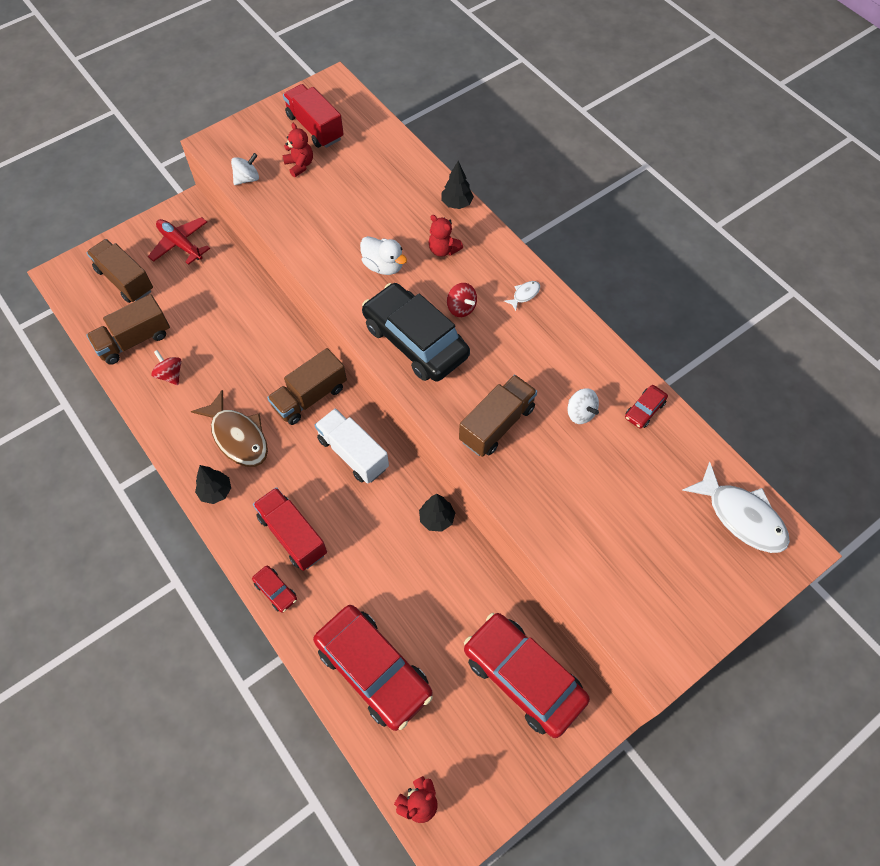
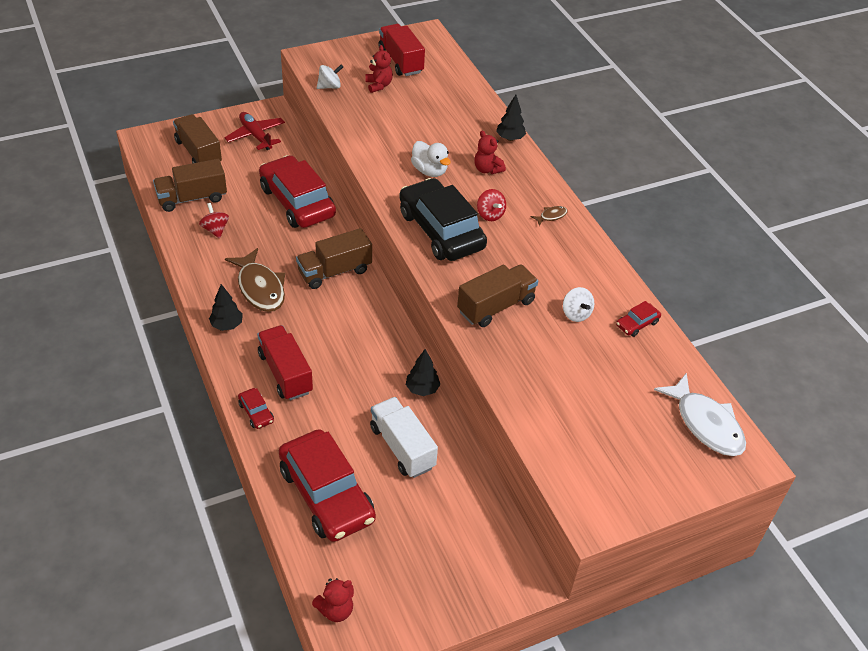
camera: 10 degrees right, 15 degrees down
(353, 453) = (360, 322): white truck -> white truck (402, 447)
(523, 677) = (466, 532): red car -> red car (297, 202)
(524, 295) = (551, 216): white fish -> brown fish

